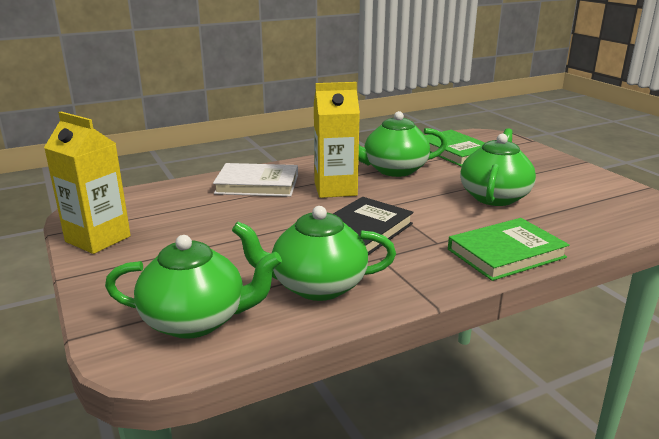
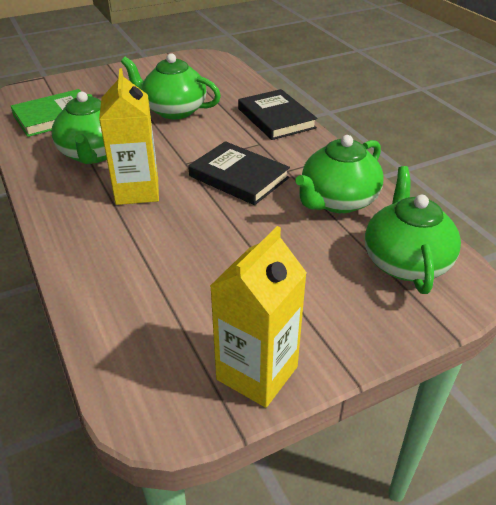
camera: 90 degrees left, 15 degrees up
(257, 184) = (107, 248): white book -> none
(316, 286) = (337, 201): green teapot -> green teapot turned 45 degrees clockwise
(506, 253) = (276, 118): green book -> black book

